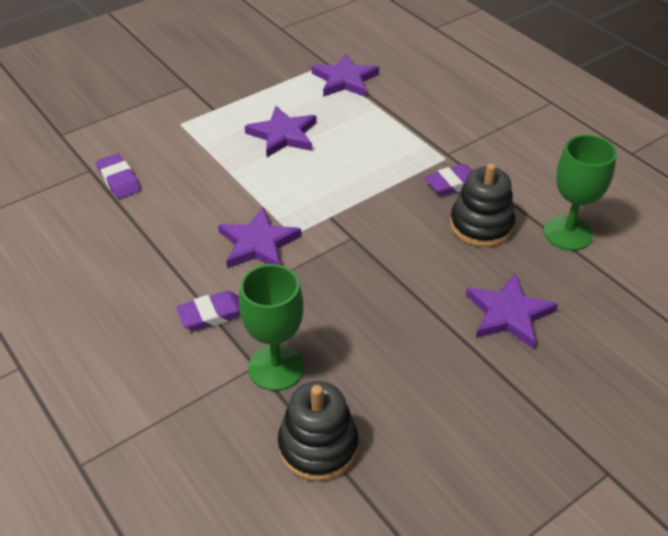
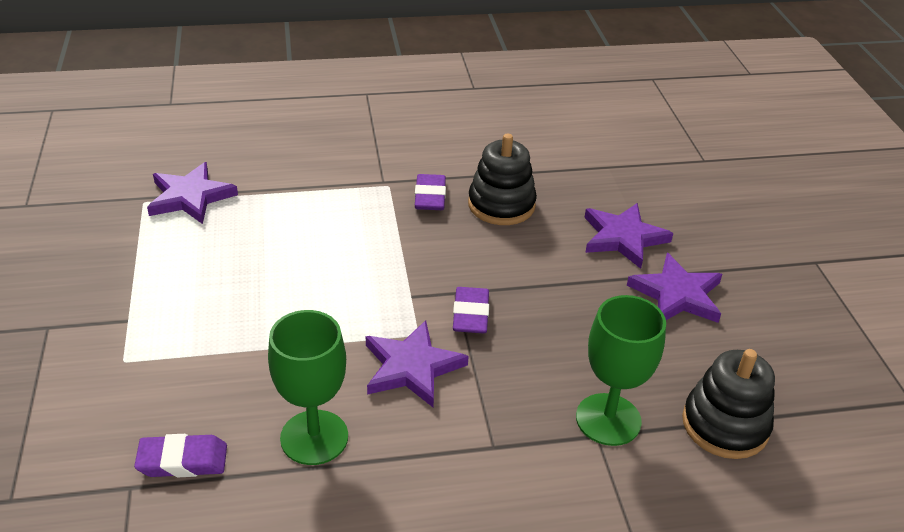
camera: 65 degrees left, 5 degrees down
(212, 314) = (500, 446): purple eraser -> purple eraser (470, 314)
(283, 135) = (240, 280): purple star -> purple star (677, 294)
(567, 233) = (547, 163): green goblet -> green goblet (314, 437)

